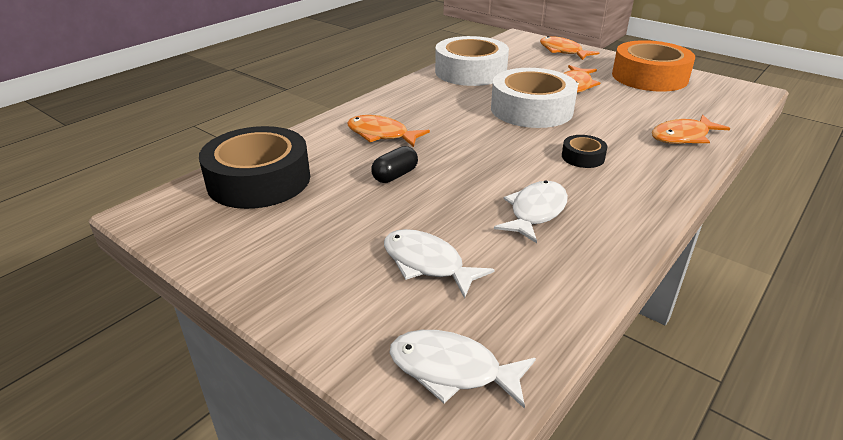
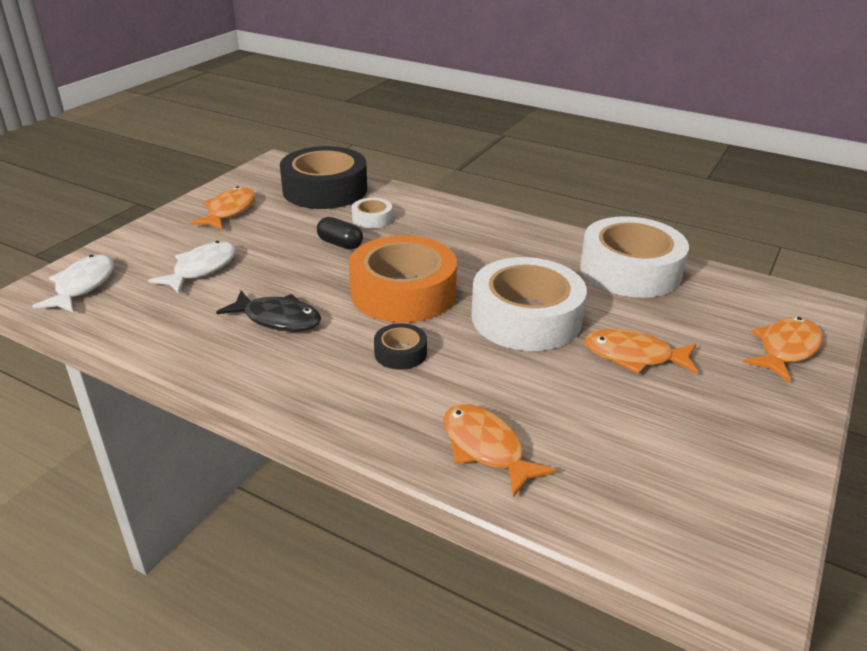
camera: 80 degrees right, 0 degrees up
(347, 156) = (372, 219): none -> white tape
(381, 135) = (422, 230): orange fish -> orange fish (229, 211)
(535, 212) = (278, 319): white fish -> black fish
(649, 77) = (729, 441): orange tape -> orange tape (403, 292)

